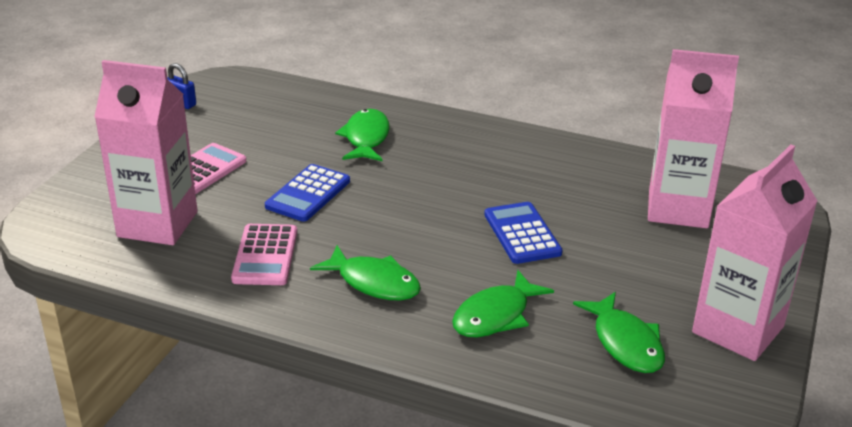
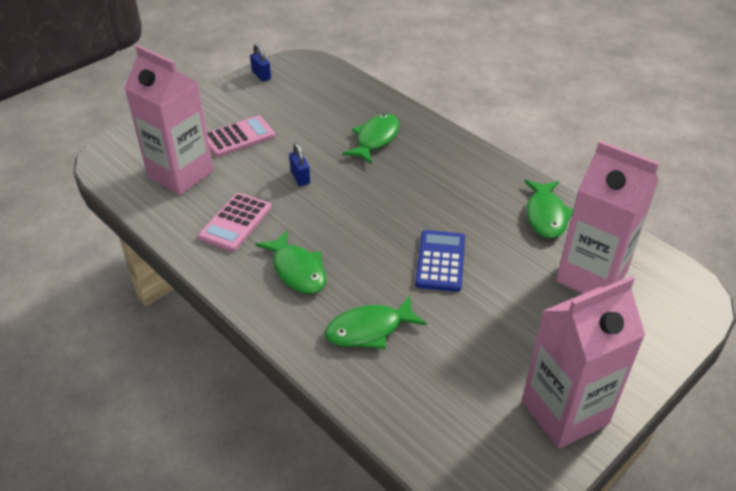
camera: 25 degrees right, 10 degrees up
(308, 194) = (300, 177): blue calculator -> blue padlock
(625, 343) = (457, 391): green fish -> green fish (546, 215)

